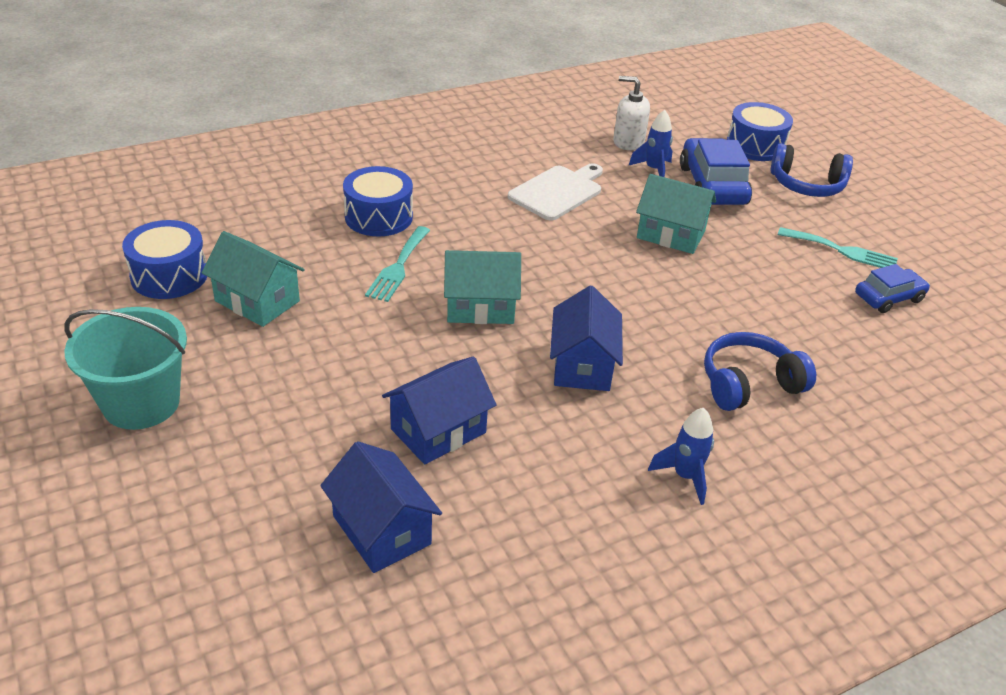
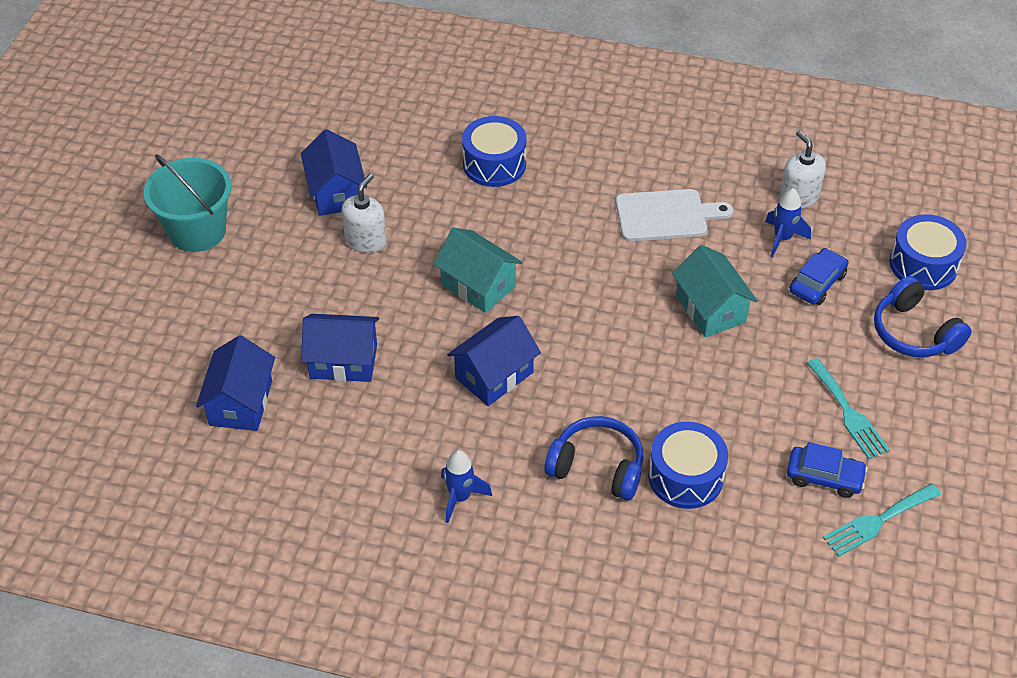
camera: 45 degrees right, 10 degrees up
(169, 276) = (302, 139): blue drum -> blue drum (685, 477)
(257, 301) = (336, 192): turquoise house -> blue house
(335, 324) = (366, 240): none -> white soap dispenser
(398, 267) = (459, 217): turquoise fork -> turquoise fork (878, 521)
(712, 185) = (817, 283): blue car -> blue car, size x0.61

